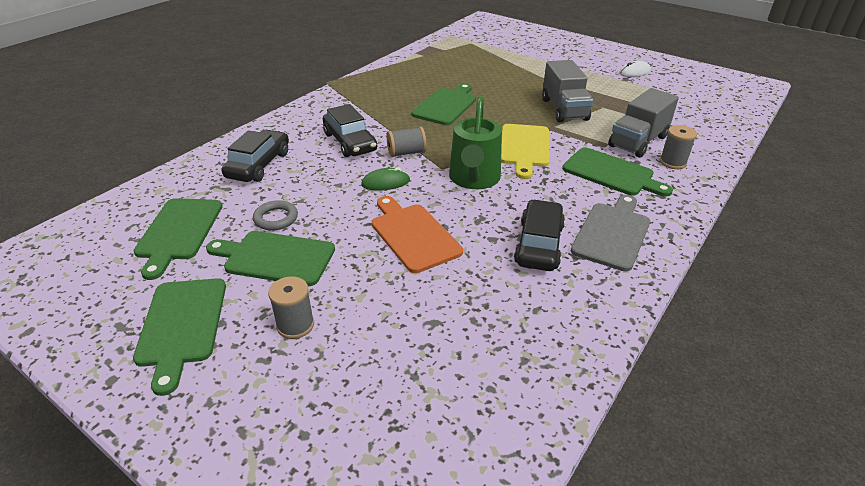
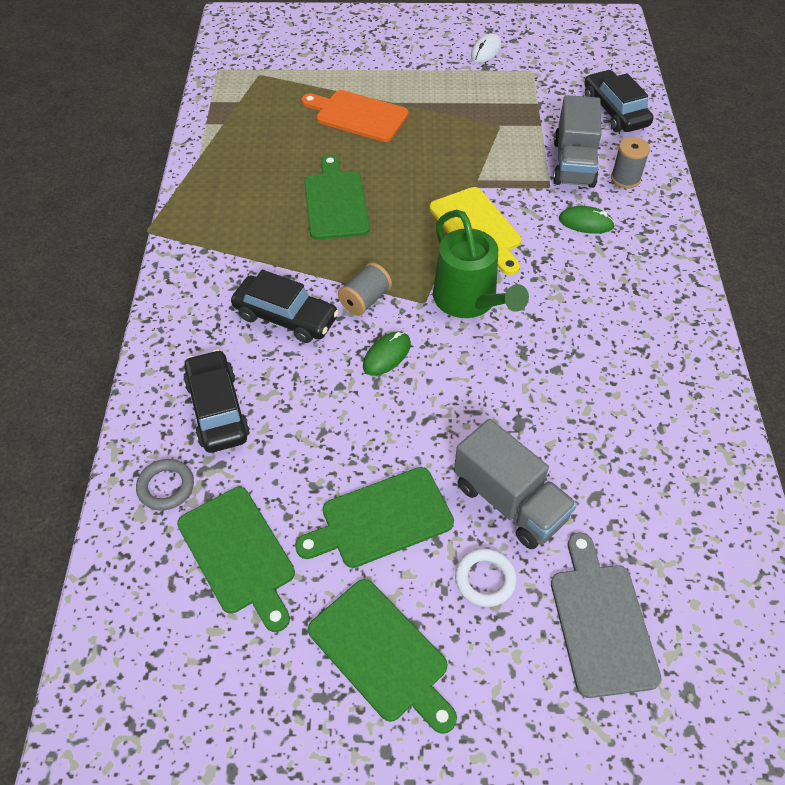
camera: 35 degrees left, 15 degrees up
(276, 218) = (324, 471): grey ring -> grey ring (166, 487)
(295, 325) = (485, 579): grey spool -> white ring
(413, 235) = (482, 408): orange cutting board -> orange cutting board (358, 115)
(539, 244) = (600, 352): black car -> black car (615, 111)
(564, 109) = (466, 148): grey truck -> grey truck (510, 501)
(611, 173) = (586, 222): green cutting board -> green mouse
(612, 233) = (648, 302): grey cutting board -> grey cutting board (601, 622)

